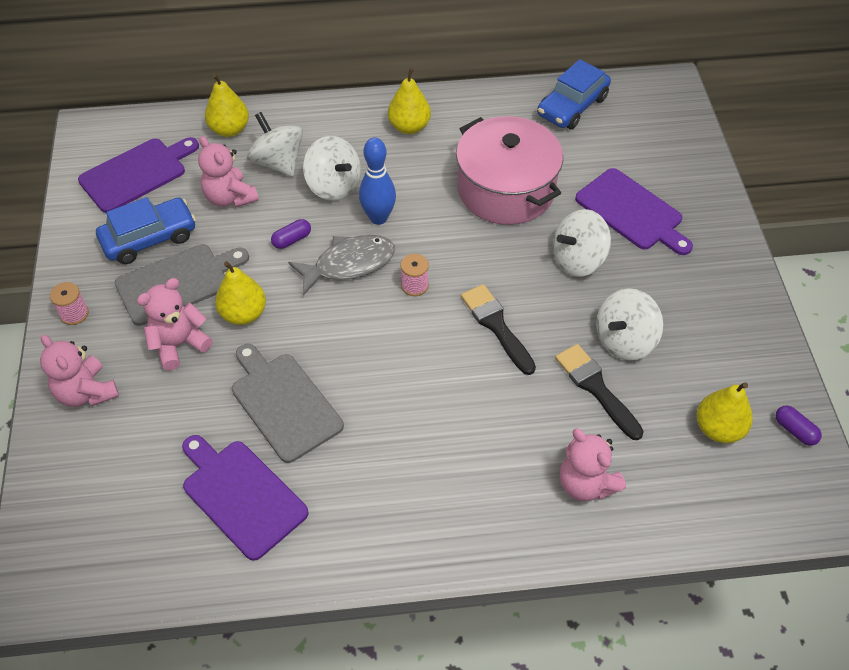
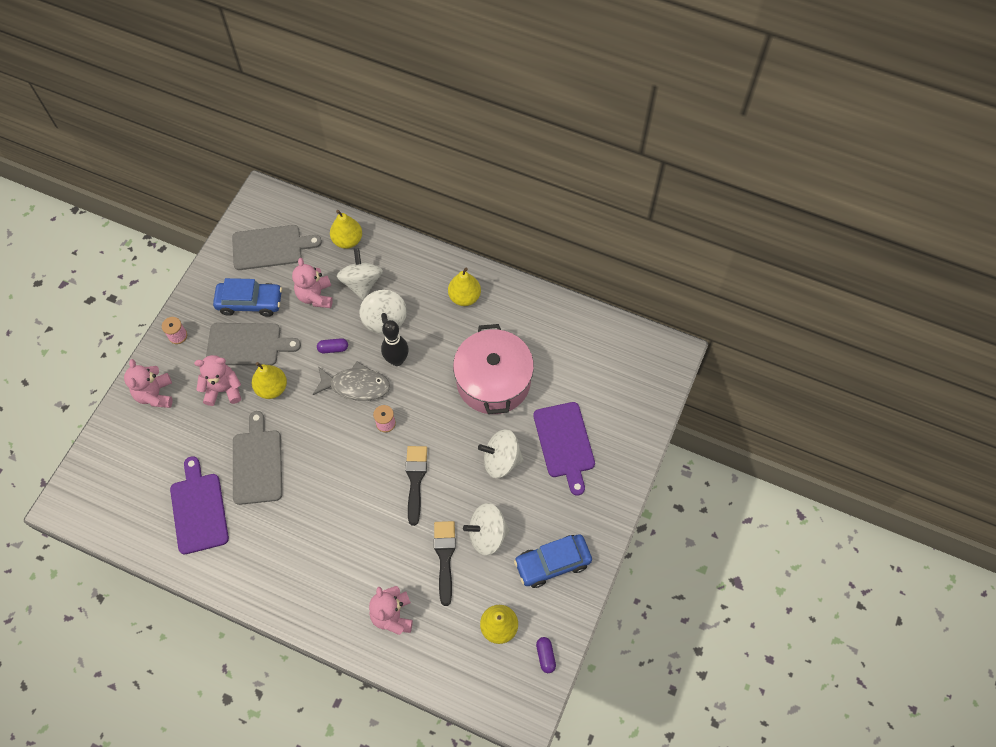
camera: 30 degrees right, 10 degrees up
(137, 173) = (271, 247): purple cutting board -> grey cutting board
(378, 218) = (397, 360): blue bowling pin -> black bowling pin
(572, 106) = (588, 336): blue car -> blue car (552, 563)

